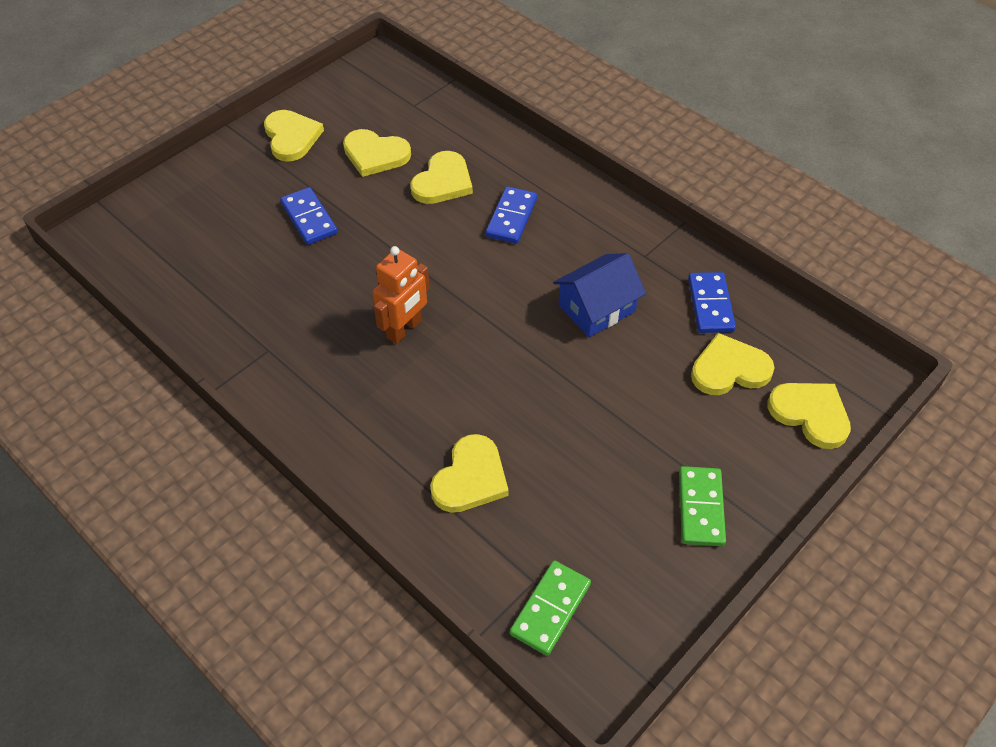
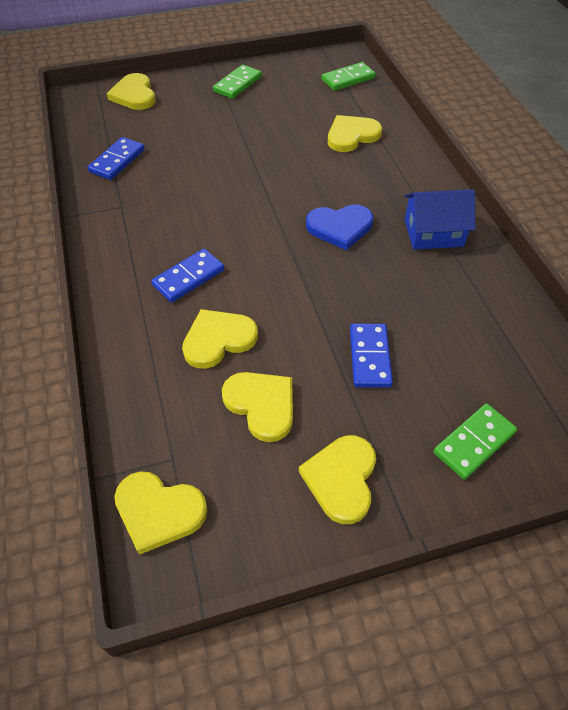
camera: 150 degrees left, 0 degrees up
(202, 193) = (474, 442): none -> green domino
(404, 329) = (340, 227): orange robot -> blue heart
(596, 308) = (192, 187): blue house -> blue house (433, 233)
(729, 369) = (150, 127): yellow heart -> yellow heart (159, 511)

